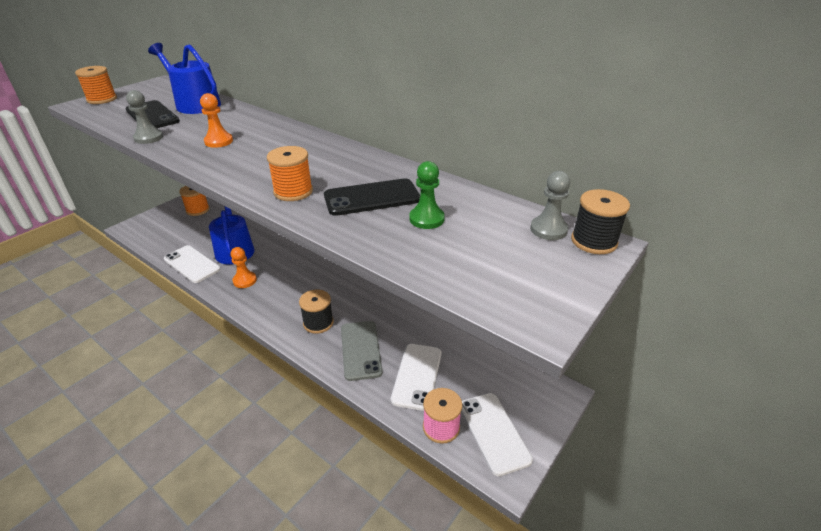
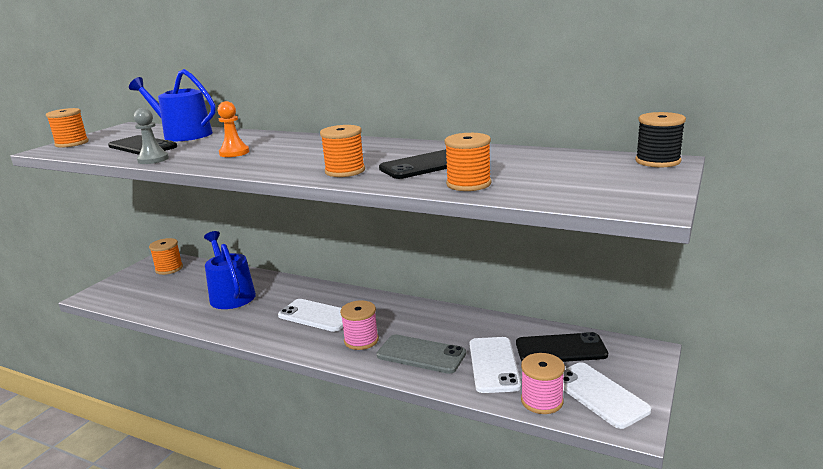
camera: 10 degrees left, 15 degrees down
(192, 264) = (186, 315): white phone -> white phone (316, 316)
(244, 280) = (257, 319): orange pawn -> none
(318, 323) = (361, 340): black spool -> pink spool
(361, 350) = (421, 354): grey phone -> grey phone turned 45 degrees counterclockwise
(389, 239) = (468, 184): none -> orange spool
(426, 219) = (493, 169): green pawn -> none
(482, 371) = (560, 349): none -> black phone
(548, 229) = (612, 160): grey pawn -> none

